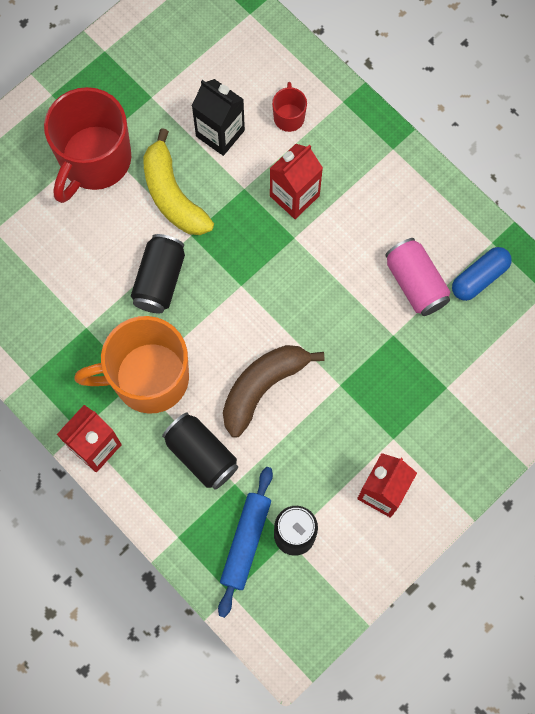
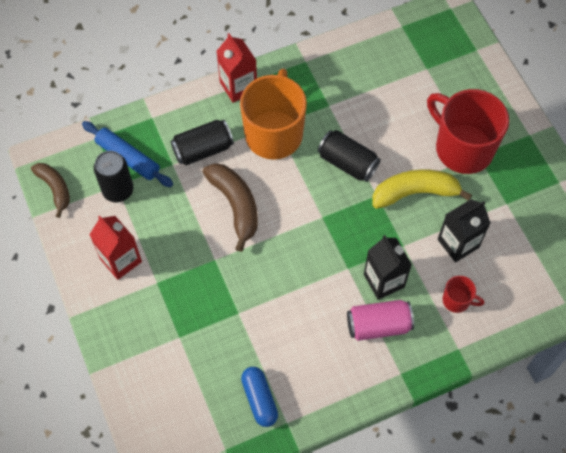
camera: 110 degrees right, 10 degrees down
(294, 196) = (384, 280): red carton -> black carton
(321, 614) = (55, 189): none -> brown banana
(415, 283) = (274, 346): pink can -> pink can (378, 325)

